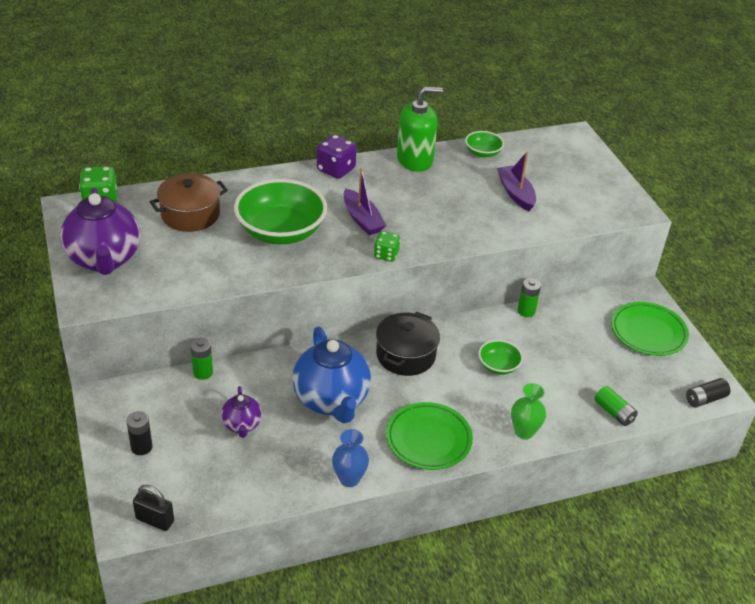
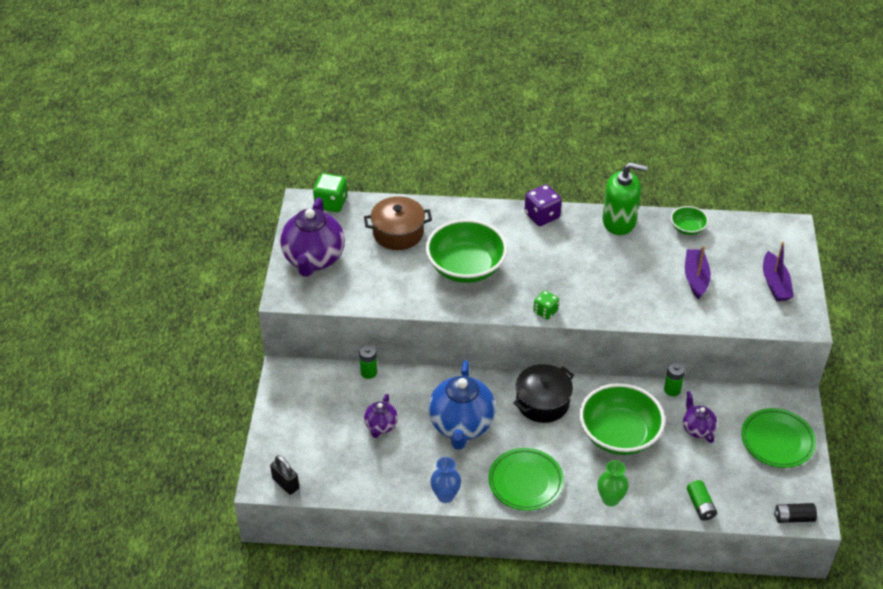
camera: 25 degrees right, 5 degrees up
(141, 447) = (297, 422): black battery -> none
(362, 219) = (541, 272): purple boat -> purple boat (775, 284)
(498, 366) = (619, 434): green bowl -> green bowl, size x2.10
(569, 341) = (697, 429): none -> purple teapot

